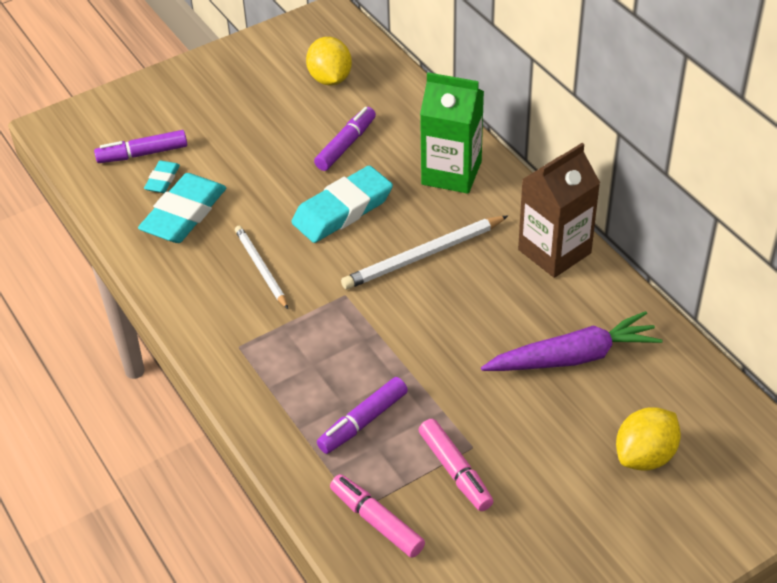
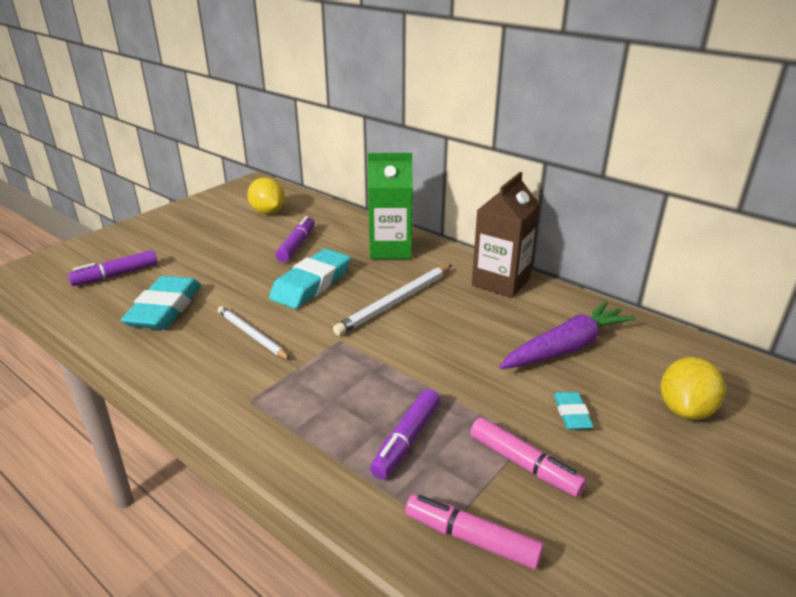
camera: 20 degrees left, 15 degrees down
(162, 180) = (138, 289): turquoise eraser -> turquoise eraser (572, 414)

